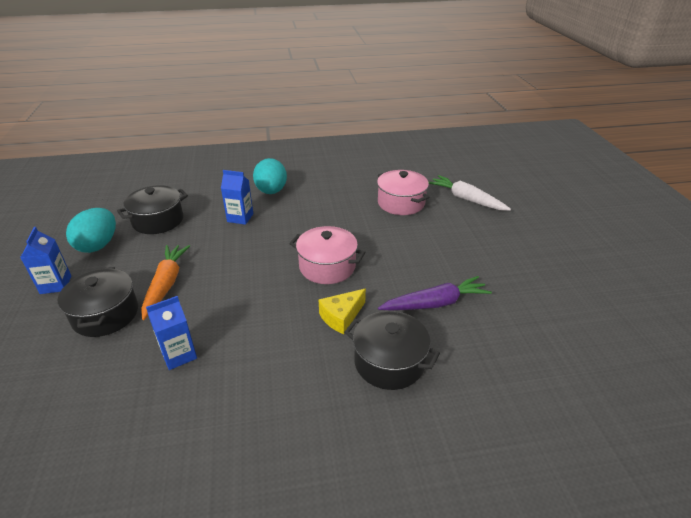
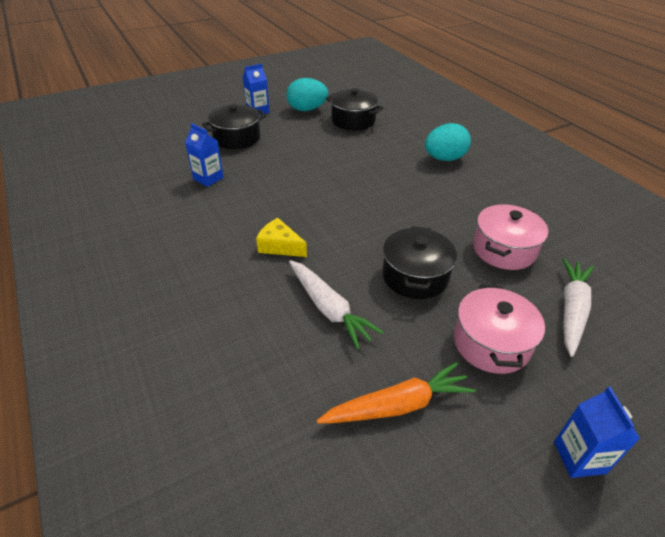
camera: 70 degrees right, 5 degrees up
(166, 284) = (279, 149): orange carrot -> orange carrot (398, 405)
(240, 218) = (387, 155): blue carton -> blue carton (579, 457)
(327, 267) = (346, 221): pink pot -> pink pot (491, 343)
(389, 362) = (231, 288): black pot -> black pot (415, 276)
(435, 303) = (328, 308): purple carrot -> white carrot

